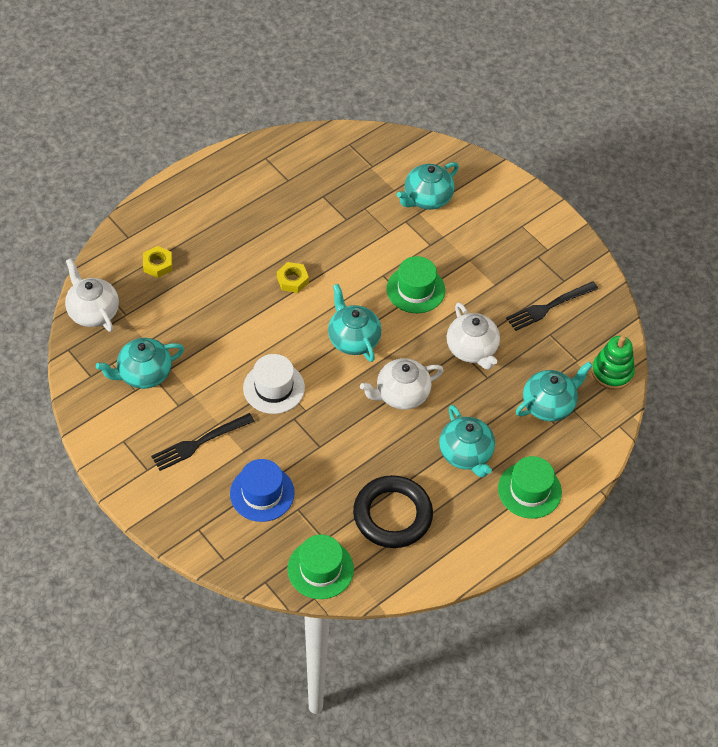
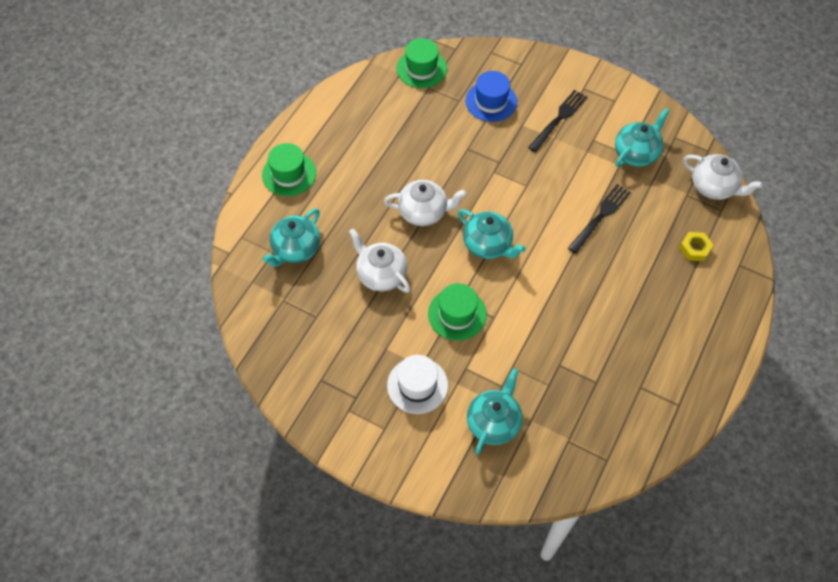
camera: 160 degrees right, 5 degrees up
(274, 388) = (529, 180): white hat -> white hat (417, 385)
(292, 280) = (571, 280): yellow nut -> none
(392, 515) = (387, 120): black ring -> none
(401, 394) = (424, 212): white teapot -> white teapot turned 45 degrees clockwise
(466, 454) = (350, 183): turquoise teapot -> none
(548, 307) = (326, 344): black fork -> black fork (601, 216)
(612, 372) = (248, 300): green stacking toy -> none

